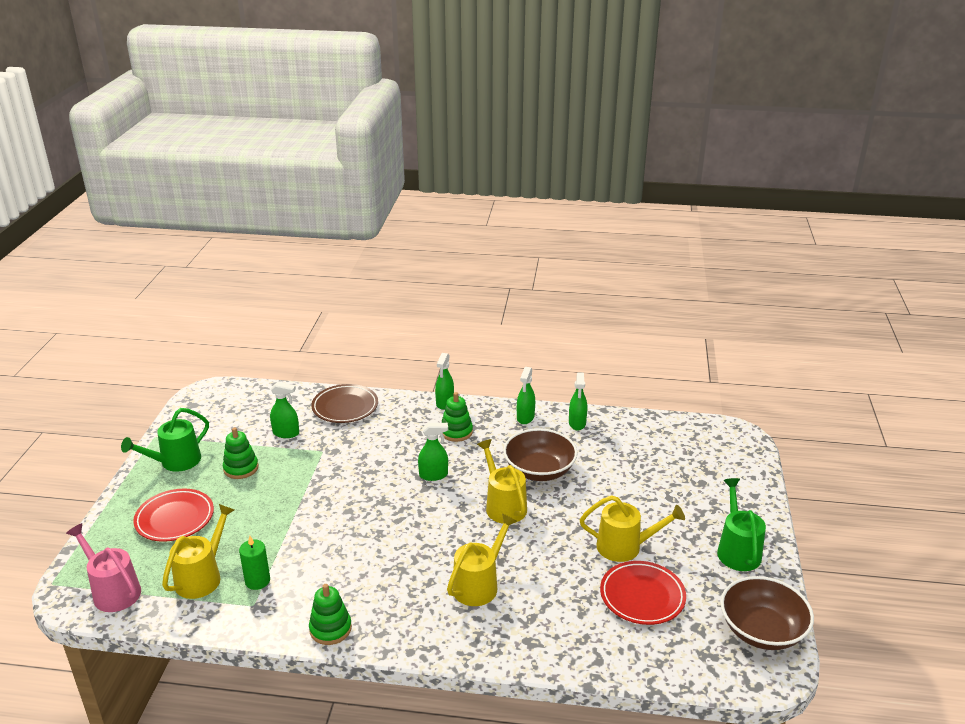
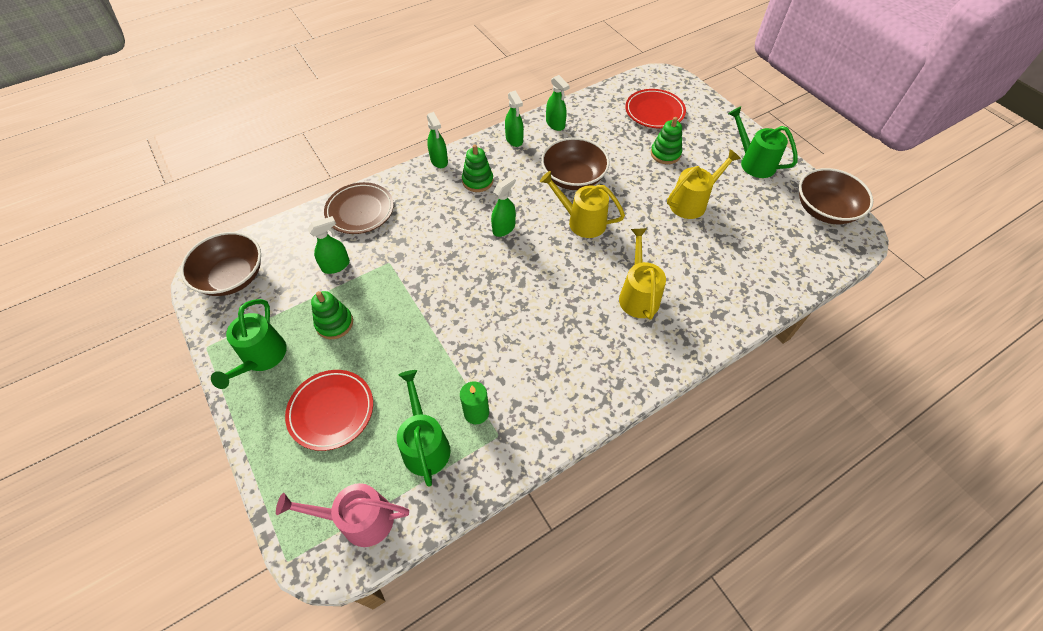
camera: 40 degrees left, 25 degrees up
(202, 576) = (425, 444): yellow watering can -> green watering can
(217, 404) = (232, 277): none -> brown bowl
(330, 629) = (581, 408): green stacking toy -> green stacking toy (665, 154)
(642, 596) = (741, 232): red plate -> red plate (654, 112)

